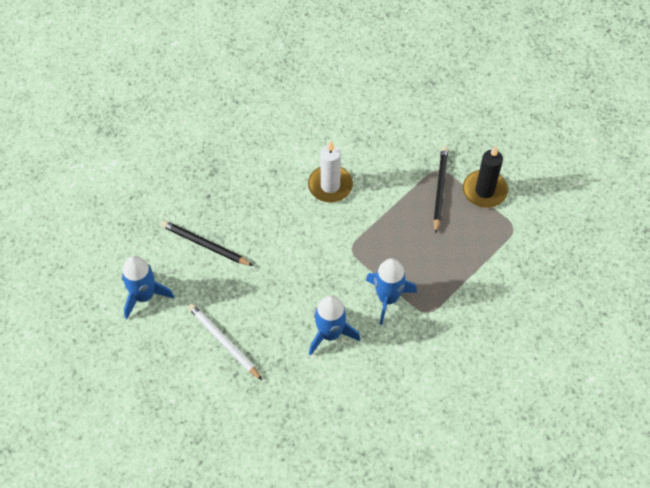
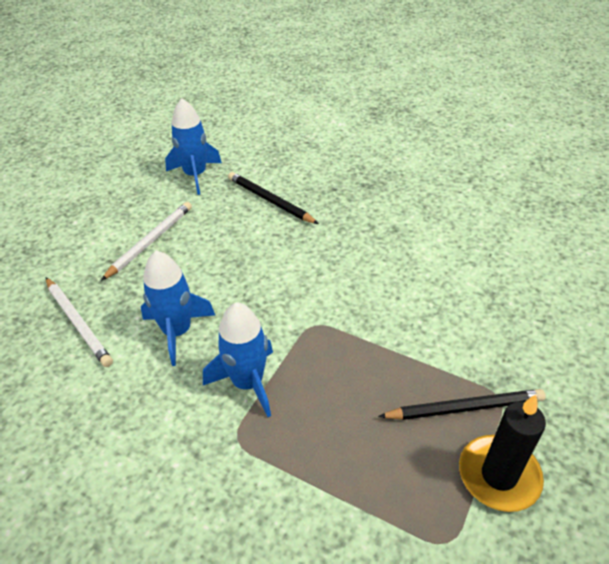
camera: 75 degrees right, 15 degrees down
(205, 245) = (270, 200): black pencil -> black pencil turned 60 degrees counterclockwise
(299, 400) = (78, 323): none -> white pencil
(330, 185) = (401, 282): white candle -> none

